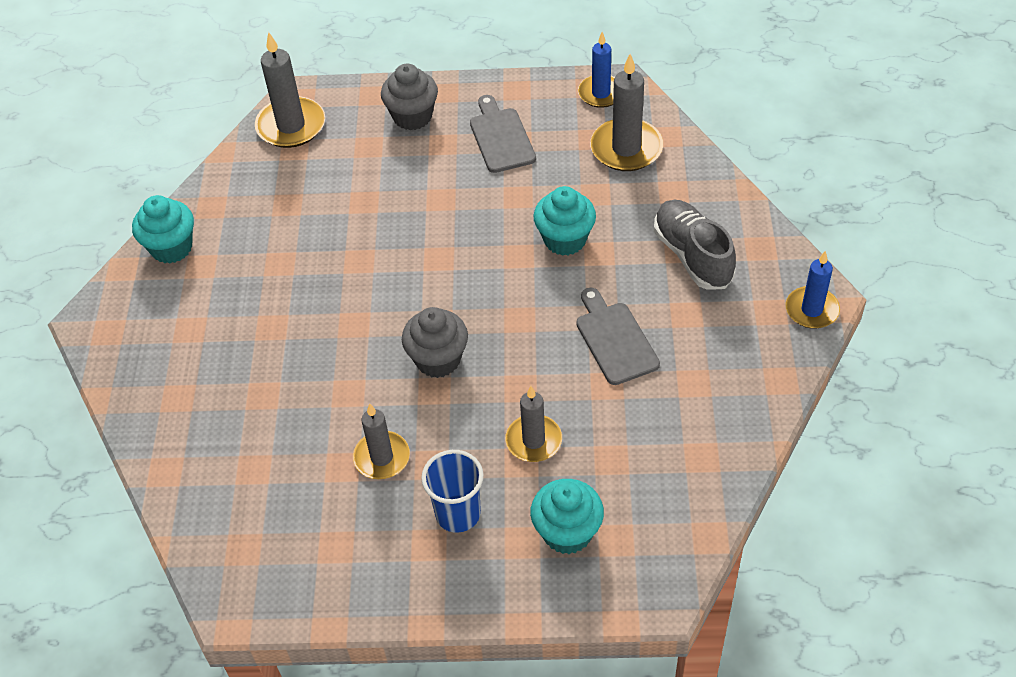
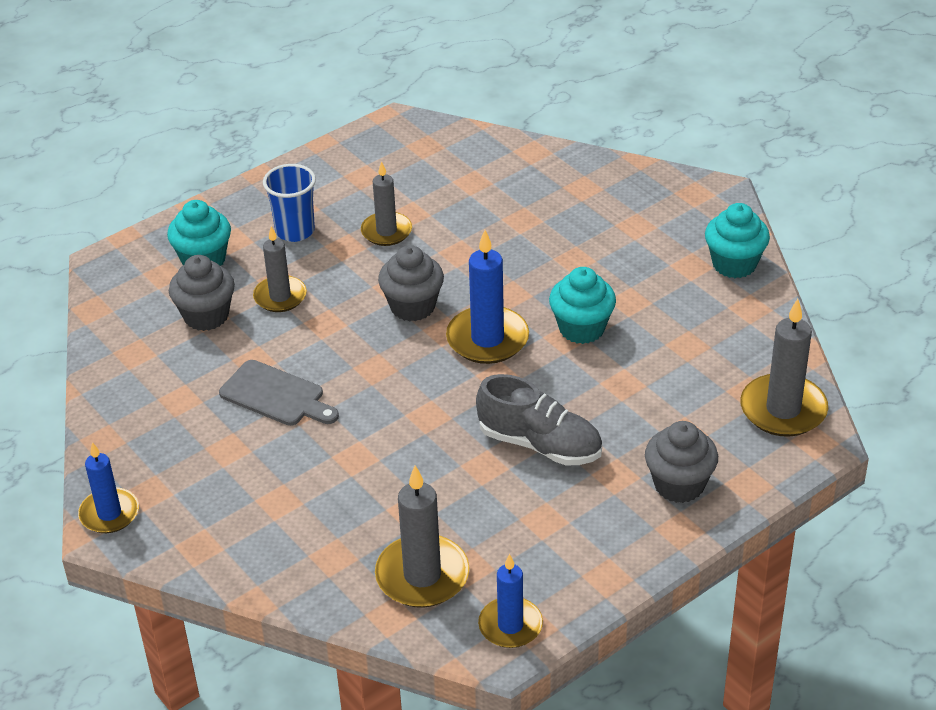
camera: 140 degrees right, 10 degrees down
(413, 293) = (487, 339): none -> blue candle
(501, 137) = (564, 514): grey cutting board -> none
(565, 240) = (398, 451): turquoise cupcake -> turquoise cupcake (581, 328)
(612, 459) = (206, 316): none -> grey cupcake
(692, 256) = (262, 502): grey shoe -> grey shoe (540, 444)

